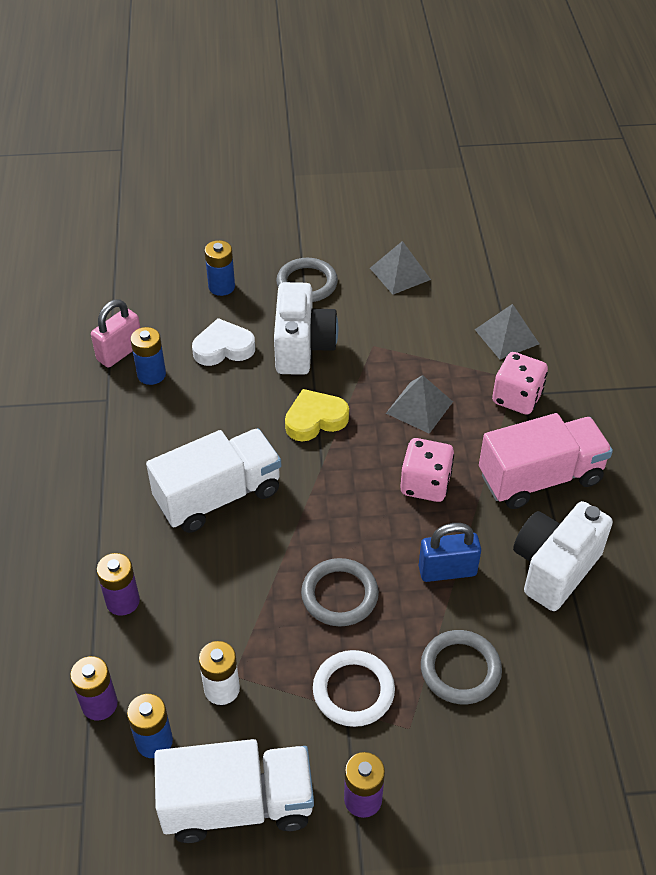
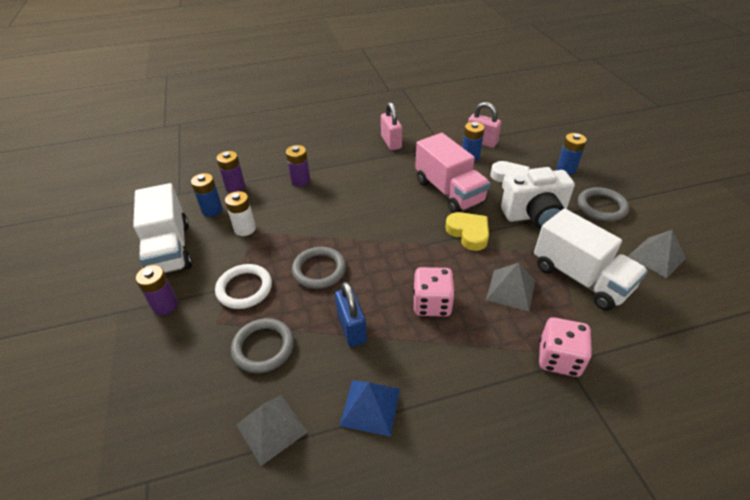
camera: 80 degrees right, 5 degrees down
(68, 461) = (391, 142): none -> pink padlock
(218, 496) = (385, 201): white truck -> white truck (580, 278)
(506, 336) = (634, 343): grey pyramid -> grey pyramid (271, 428)
(540, 478) = (469, 386): pink truck -> pink truck (449, 191)
(554, 568) = (370, 407): white camera -> blue pyramid

